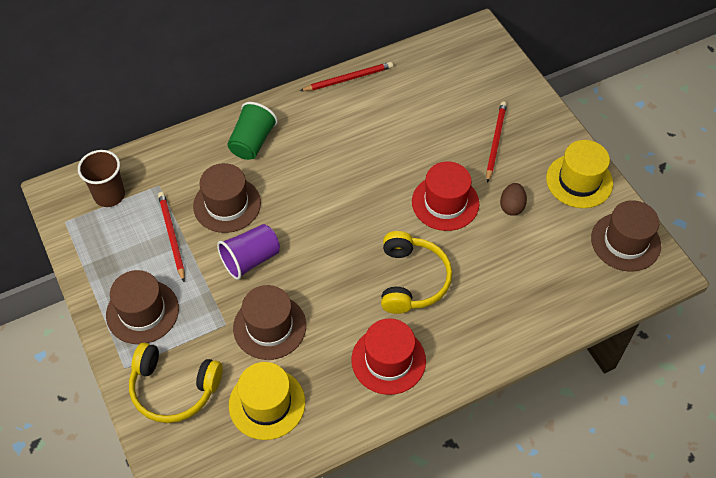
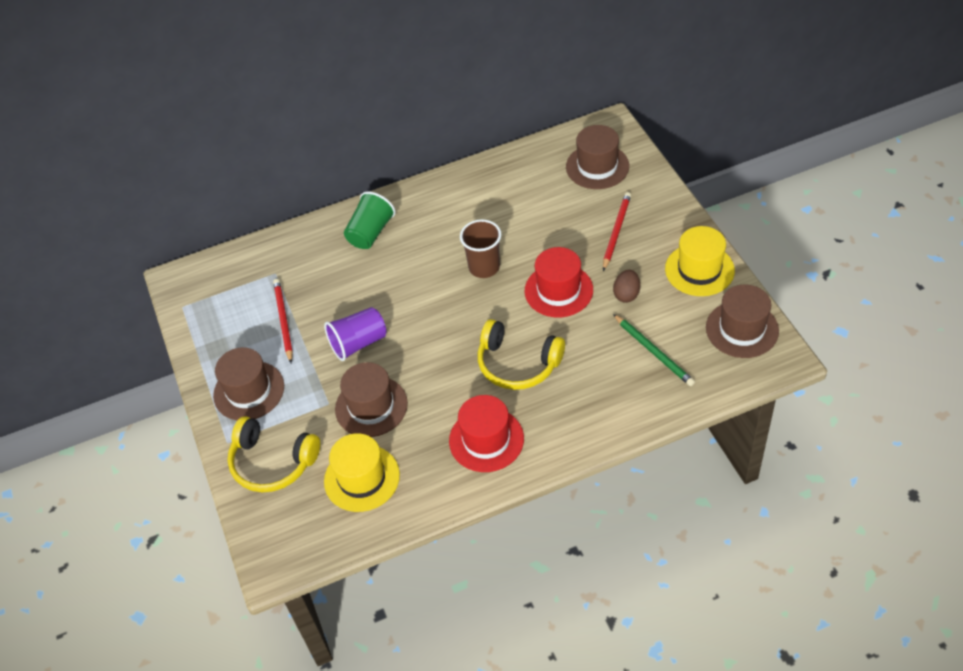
camera: 10 degrees right, 5 degrees down
(109, 195) = (227, 282): brown cup -> brown cup (484, 267)
(227, 204) = (340, 291): brown hat -> brown hat (597, 166)
(348, 79) = (472, 172): red pencil -> none
(412, 280) = (517, 364): yellow headphones -> yellow headphones turned 105 degrees clockwise
(543, 265) = (653, 351): none -> green pencil

